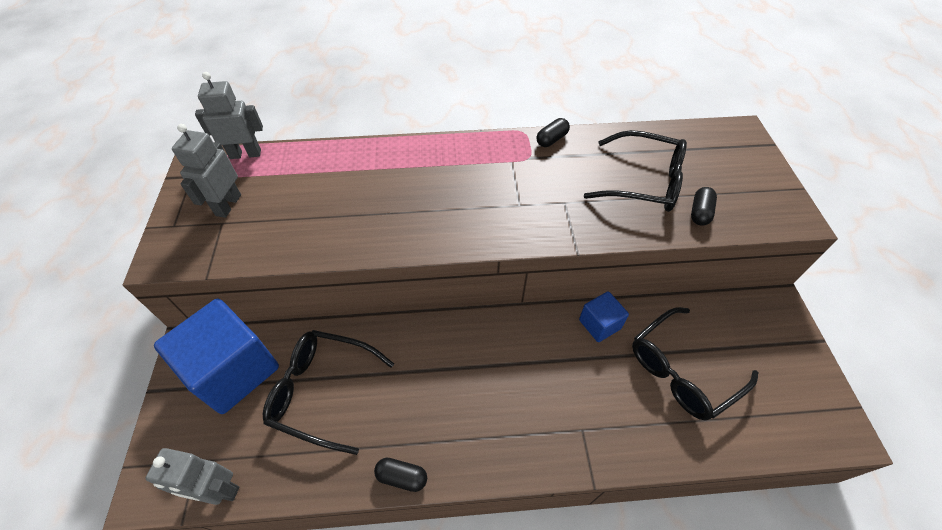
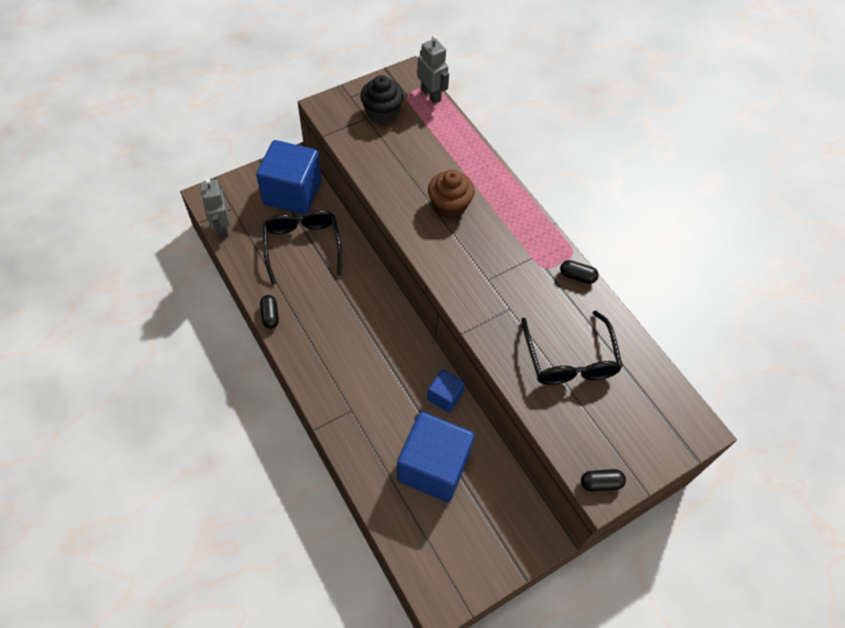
camera: 60 degrees right, 5 degrees up
(228, 205) = (382, 112): grey robot -> black cupcake
(406, 198) = (449, 206): none -> brown cupcake
(681, 371) = (433, 467): black glasses -> blue cube
(699, 212) = (559, 410): black capsule -> black capsule (600, 483)

